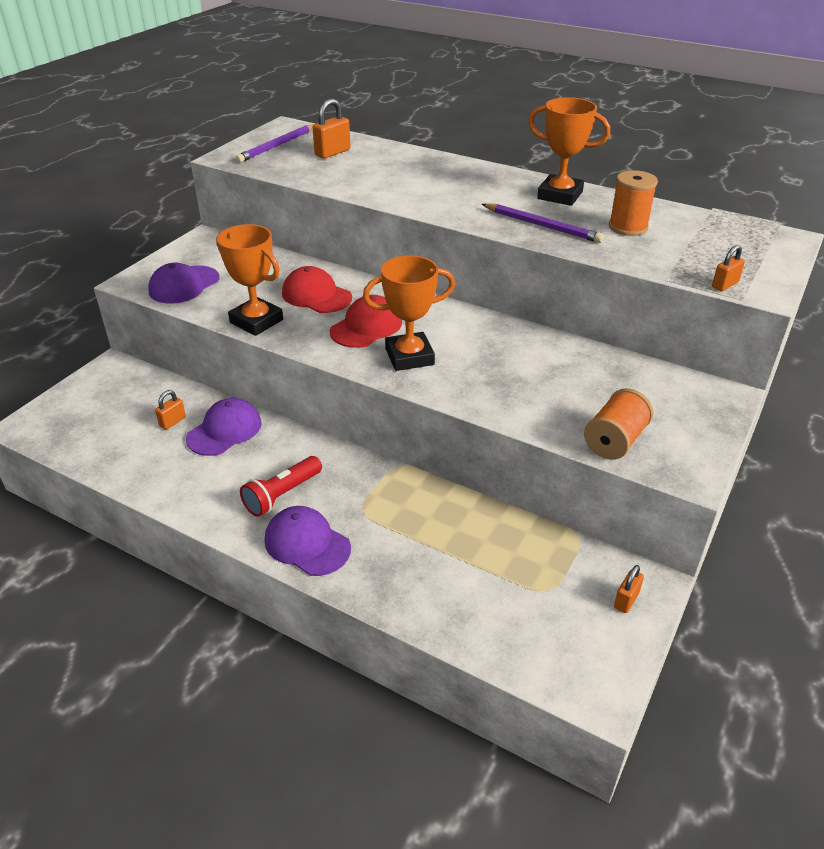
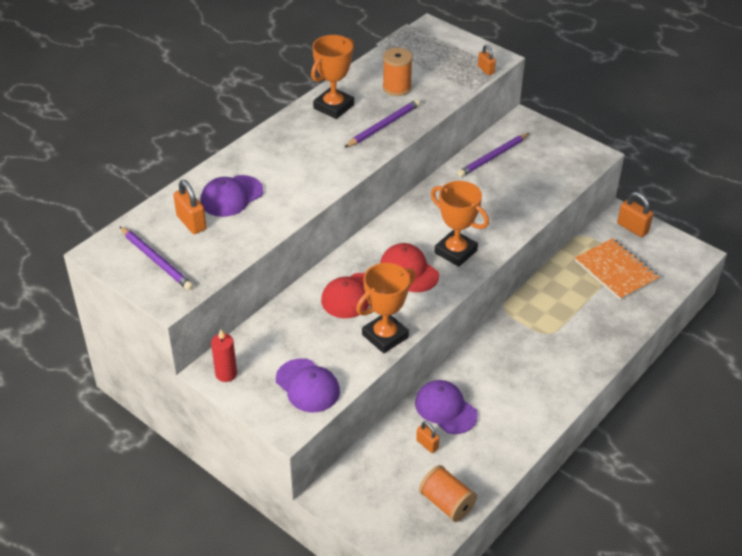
camera: 80 degrees left, 5 degrees up
(201, 244) = (226, 374): none -> red candle
(282, 495) = (528, 376): red flashlight -> none
(307, 544) = (578, 365): purple cap -> purple cap (231, 196)
(409, 357) = (455, 252): orange trophy -> orange trophy turned 45 degrees counterclockwise
(513, 580) = (616, 271): none -> orange notebook
(615, 441) = (563, 175): orange spool -> orange spool (447, 503)
(618, 373) = (493, 157): none -> purple pencil
(626, 600) = (632, 228): orange padlock -> orange padlock, size x1.59

